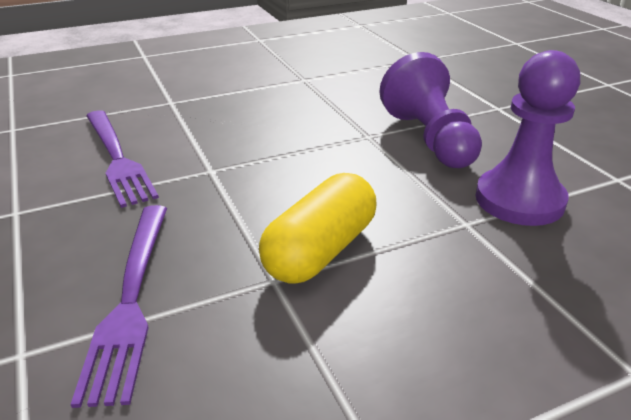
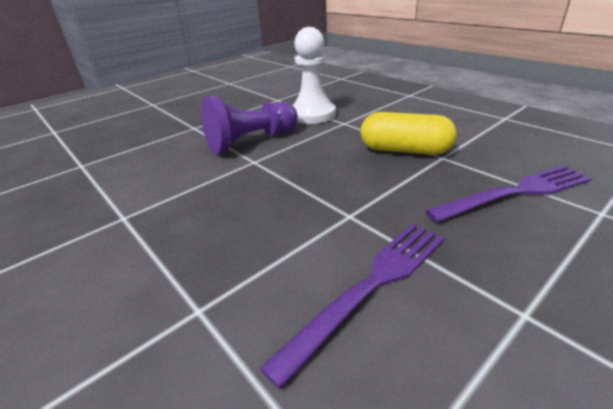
camera: 105 degrees left, 0 degrees up
(519, 200) = (312, 114): purple pawn -> white pawn

